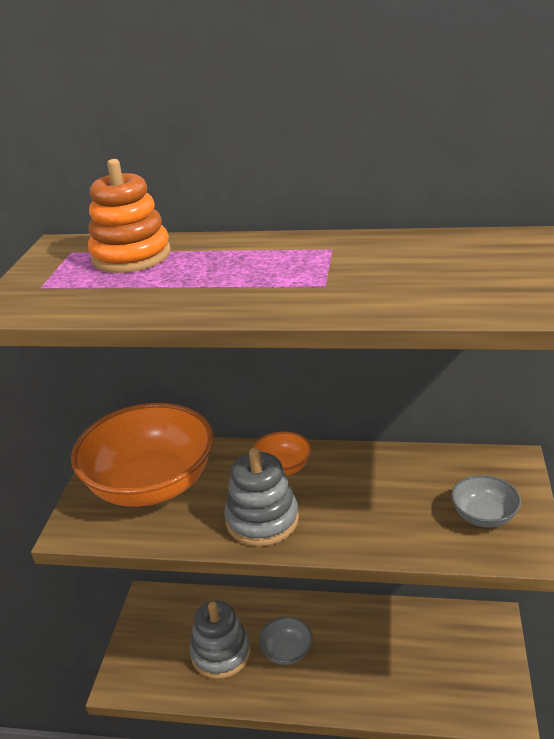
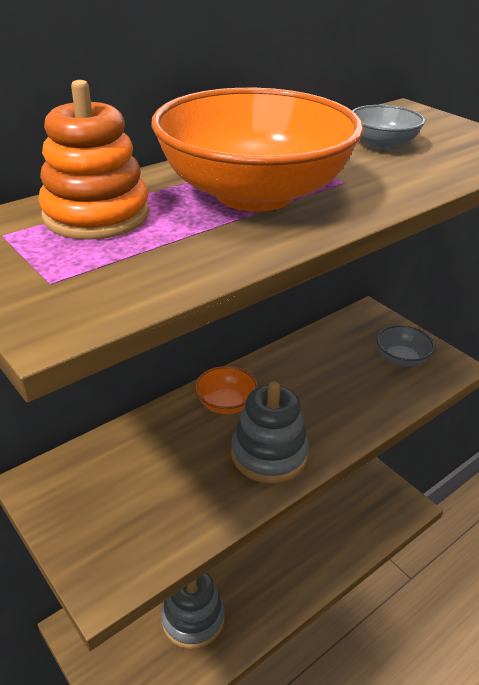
camera: 50 degrees left, 5 degrees up
(151, 484) = (128, 488): orange bowl -> orange bowl (254, 194)
(286, 651) = (241, 575): grey bowl -> grey bowl (382, 144)

